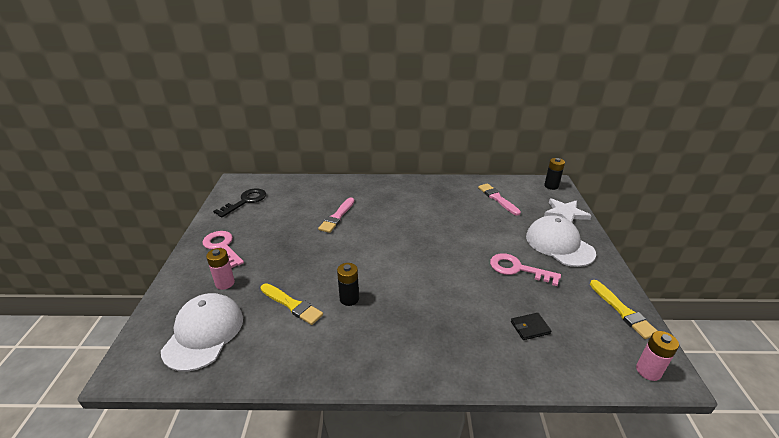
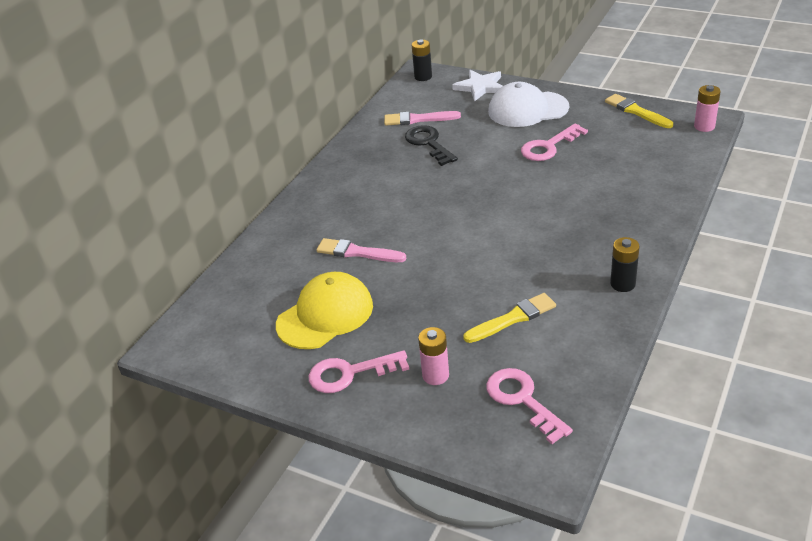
camera: 60 degrees left, 5 degrees up
(204, 333) = (522, 400): white cap -> pink key
(245, 201) = (240, 339): black key -> black key (428, 143)
(273, 222) = (325, 315): none -> yellow cap
(337, 217) = (357, 252): pink brush -> pink brush turned 150 degrees clockwise
(349, 299) = (528, 271): black battery -> black battery (622, 284)
(530, 327) = (631, 166): black wallet -> none
(622, 311) = (636, 111): yellow brush -> yellow brush turned 135 degrees counterclockwise

